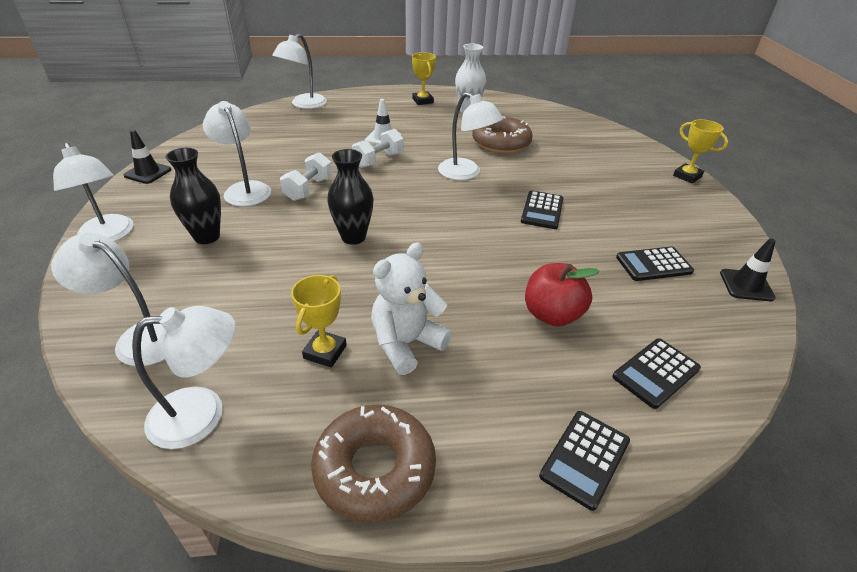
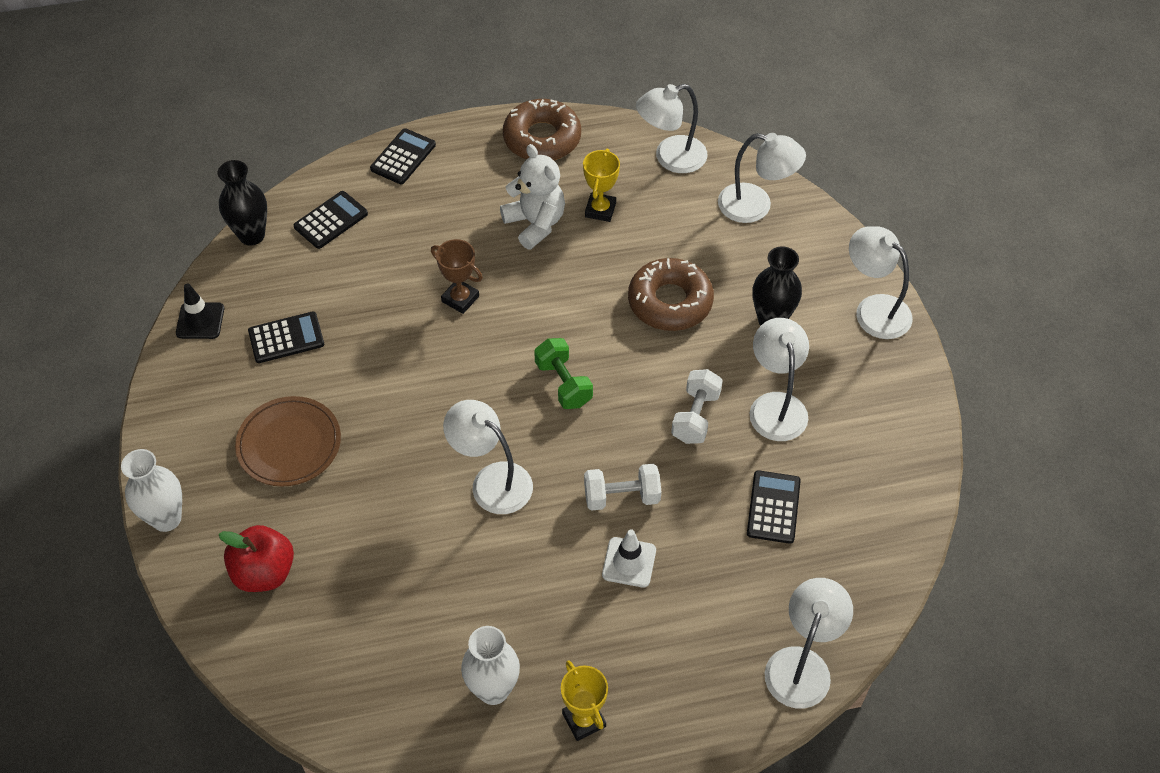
camera: 175 degrees right, 15 degrees up
(148, 173) = (919, 423): black traffic cone -> none
(244, 189) = (775, 405): white lamp -> white lamp turned 150 degrees counterclockwise
(353, 237) = (614, 339): black vase -> black vase (252, 235)
(378, 160) = (622, 497): white dumbbell -> white dumbbell turned 45 degrees clockwise
(405, 214) = (563, 384): none -> green dumbbell
(406, 344) = (535, 223): white teddy bear -> white teddy bear turned 75 degrees counterclockwise
(492, 279) = (460, 299): none -> brown trophy
(501, 142) = (436, 576): brown donut -> brown donut (670, 302)
(542, 210) = (394, 412): black calculator -> black calculator (773, 507)
(552, 315) = (407, 265): red apple -> red apple (264, 572)
(618, 201) = (289, 444): none -> brown plate
(687, 176) = (166, 518): yellow trophy -> white vase

